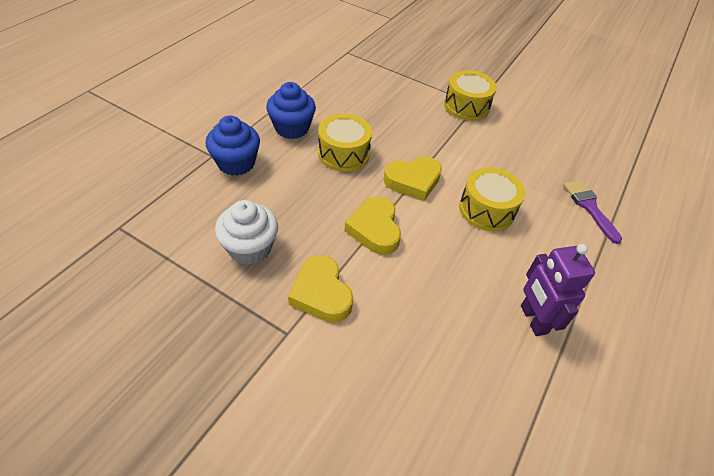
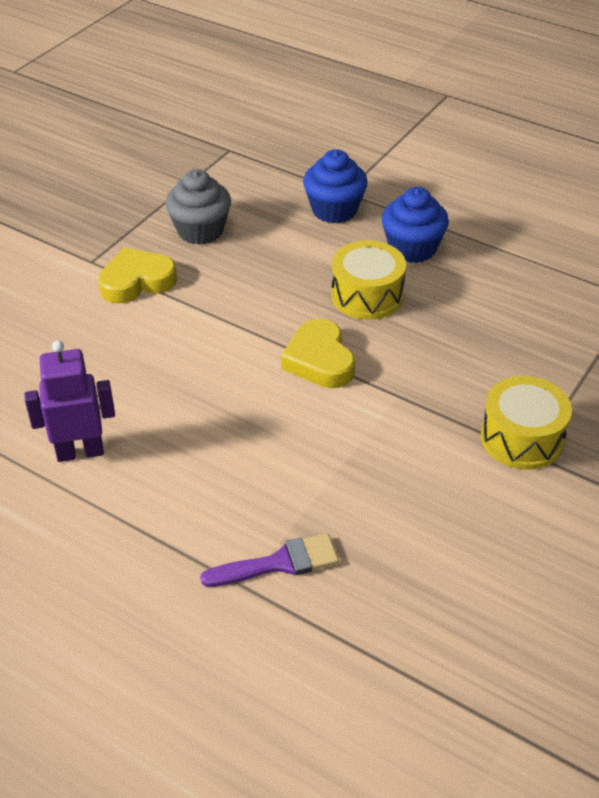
camera: 95 degrees right, 5 degrees down
(250, 248) = (200, 230): white cupcake -> grey cupcake
(375, 229) = (228, 322): yellow heart -> none
(486, 210) = (267, 432): yellow drum -> none

